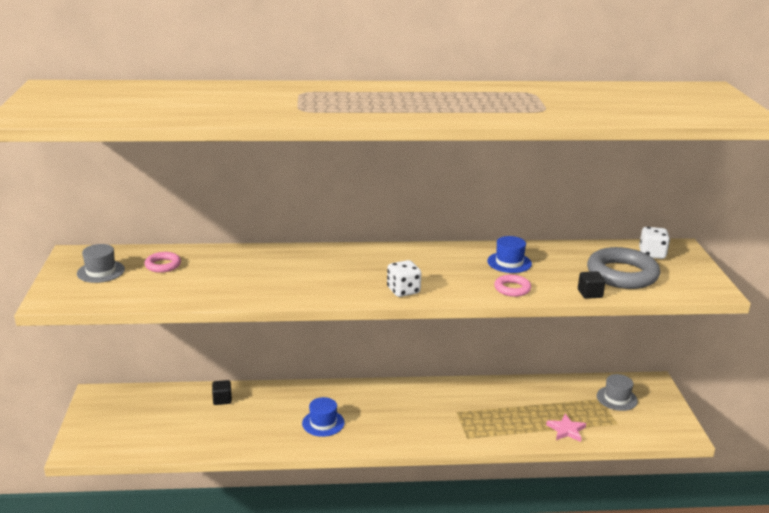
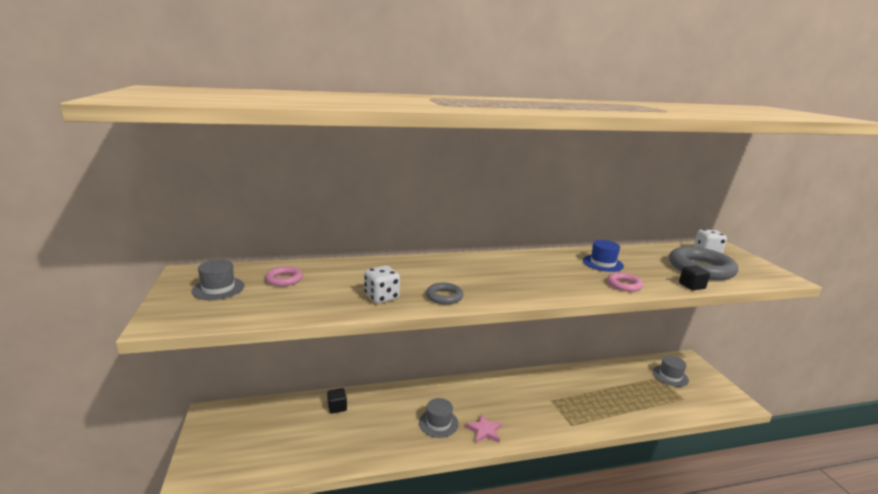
camera: 10 degrees left, 5 degrees down
(312, 291) = (444, 296): none -> grey ring
(323, 423) = (438, 423): blue hat -> grey hat
(403, 291) = (530, 292): white dice -> white dice (381, 297)
(566, 430) = (649, 409): pink star -> pink star (484, 431)

